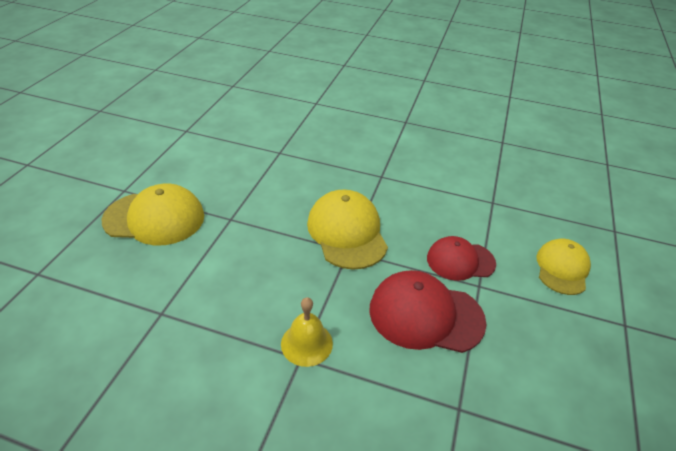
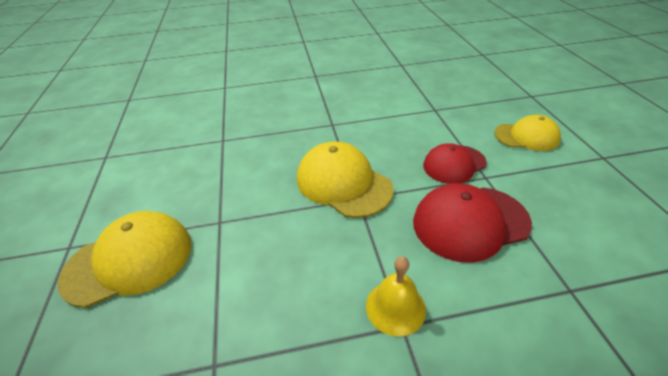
camera: 25 degrees left, 0 degrees up
(562, 268) = (526, 136): yellow cap -> yellow cap turned 105 degrees clockwise

